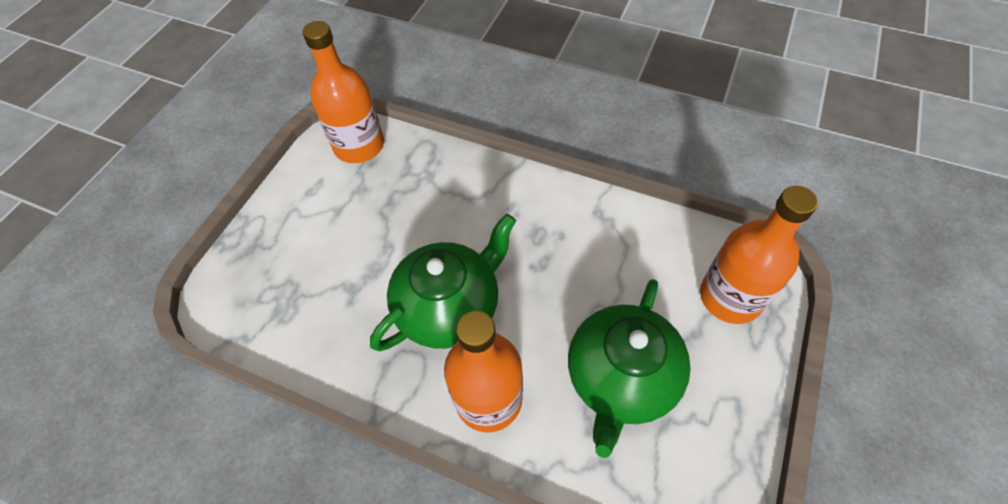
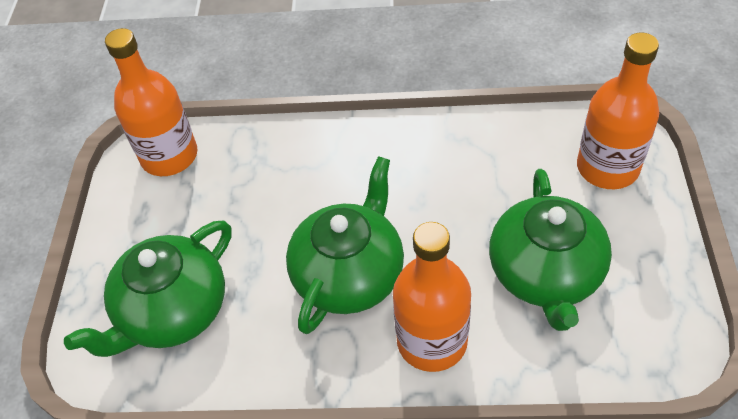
camera: 20 degrees left, 5 degrees down
(295, 282) = (172, 312): none -> green teapot

